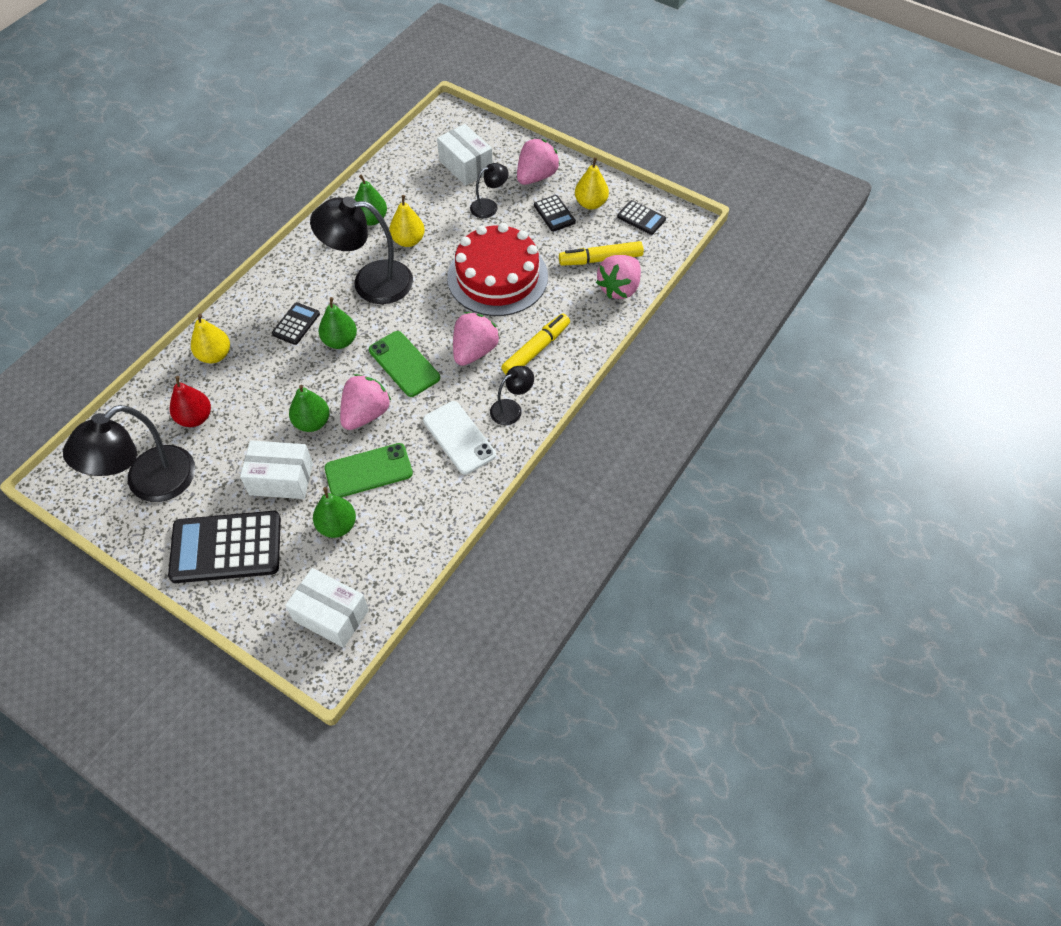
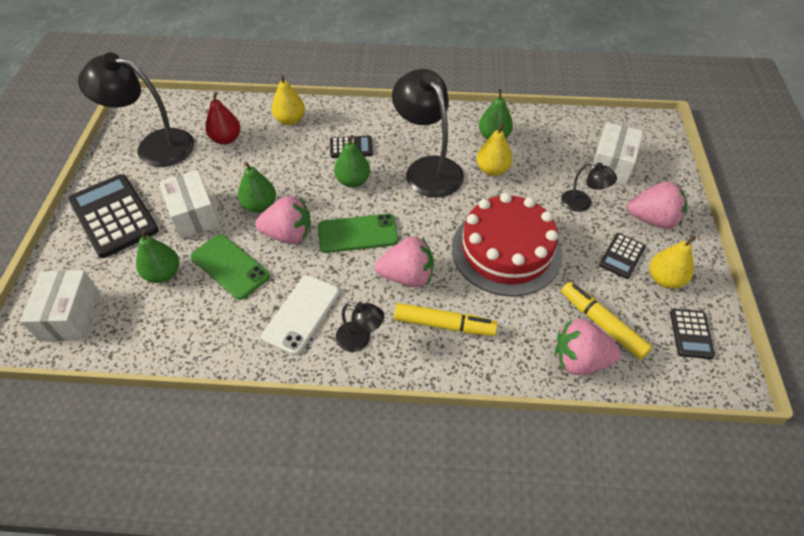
camera: 60 degrees right, 5 degrees down
(404, 364) = (358, 233): green phone -> green phone turned 60 degrees clockwise

